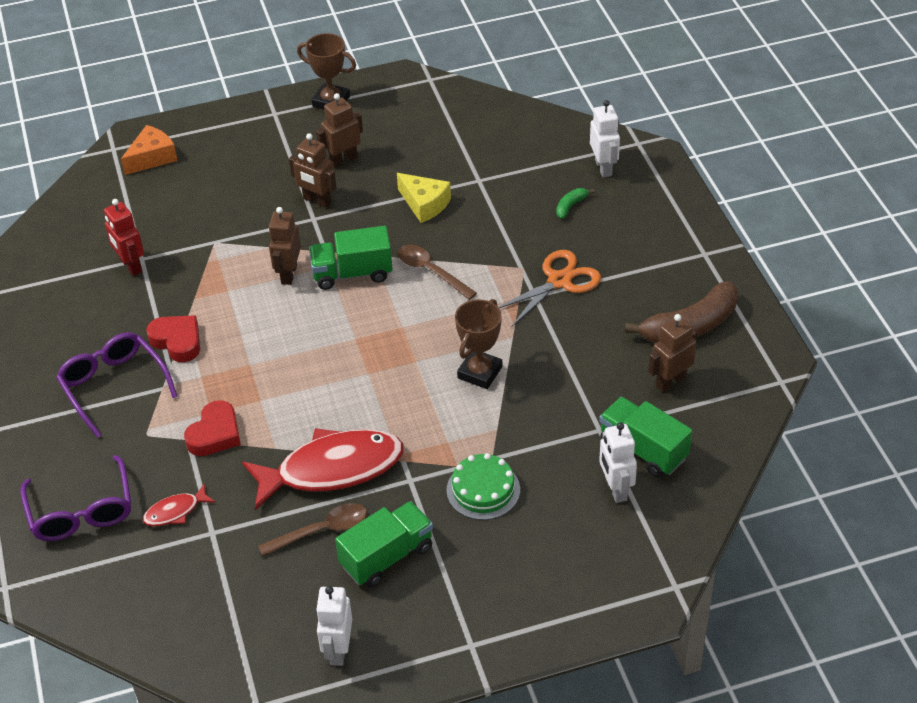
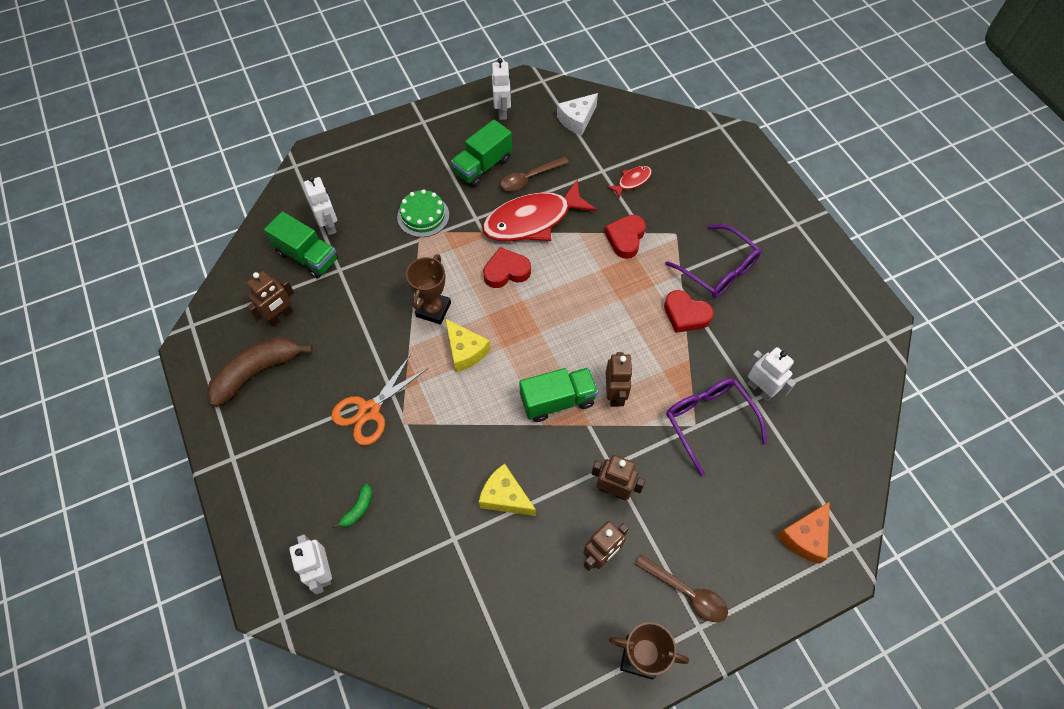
camera: 170 degrees right, 15 degrees up
(81, 511) = (695, 175): purple glasses -> purple glasses (708, 421)
(131, 266) = (760, 389): red robot -> white robot
(222, 622) = (577, 120): none -> white cheese
(381, 408) = (506, 271): none -> red heart
(431, 271) = (487, 410): brown spoon -> brown spoon (687, 592)
(447, 327) = (465, 351): none -> yellow cheese

